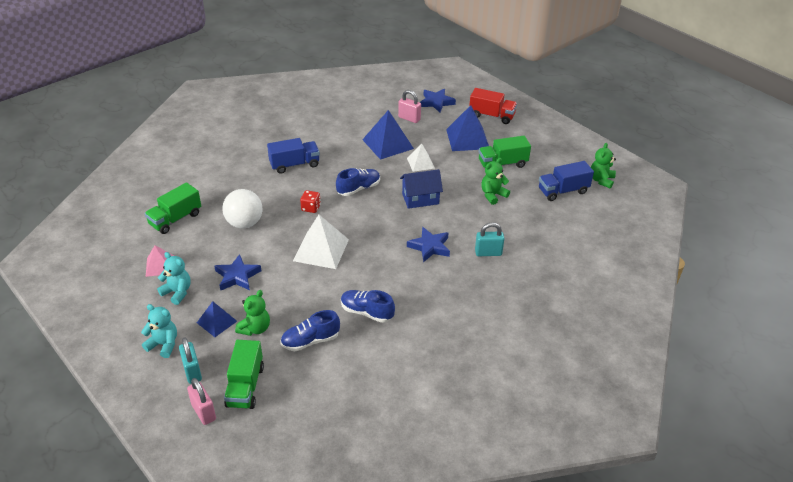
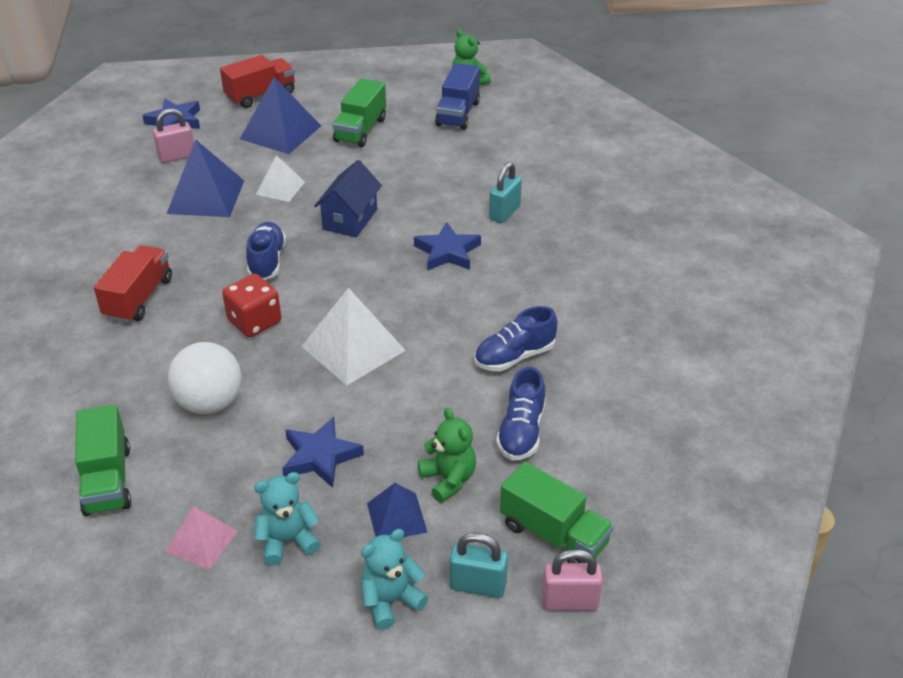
camera: 55 degrees left, 0 degrees up
(294, 165) = (139, 298): blue truck -> red truck
(311, 208) = (254, 322): red dice -> red dice, size x1.51
(493, 195) = (408, 163): green teddy bear -> none

